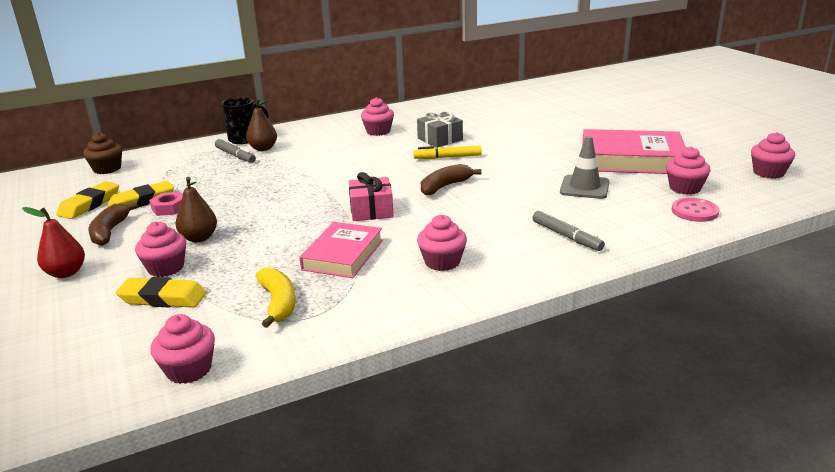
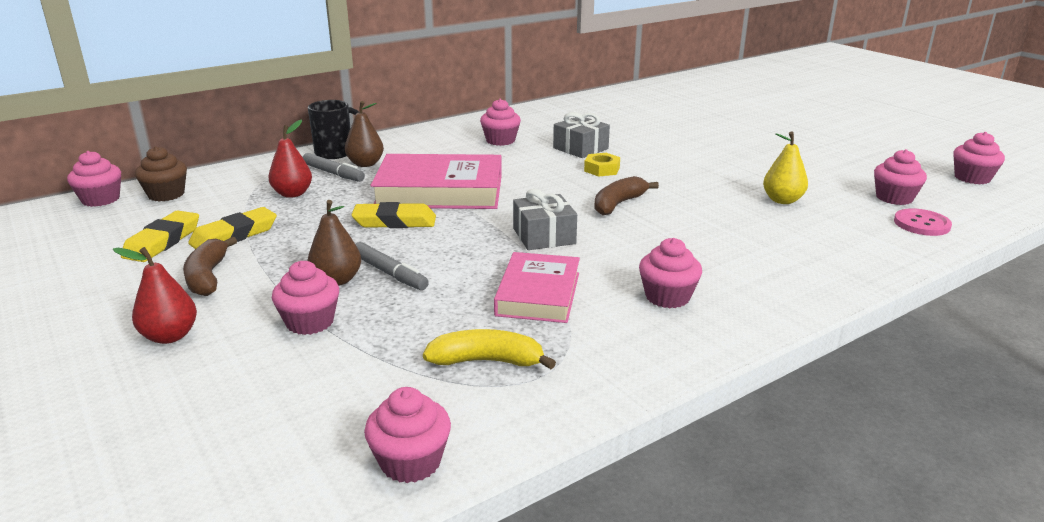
camera: 10 degrees left, 0 degrees up
(60, 171) = (101, 199): none -> pink cupcake
(163, 298) = (325, 364): yellow eraser -> yellow eraser (394, 222)
(169, 208) = (276, 243): pink nut -> none
(198, 171) = (292, 194): none -> red pear
(278, 303) = (486, 361): yellow banana -> yellow banana turned 60 degrees counterclockwise
(371, 210) = (544, 236): pink gift -> grey gift
(447, 157) = (602, 169): yellow marker -> yellow nut
(566, 236) = (796, 259): grey marker -> grey marker (389, 273)
(584, 187) = (782, 200): grey traffic cone -> yellow pear
(631, 159) = (815, 167): pink book -> pink book (440, 191)

